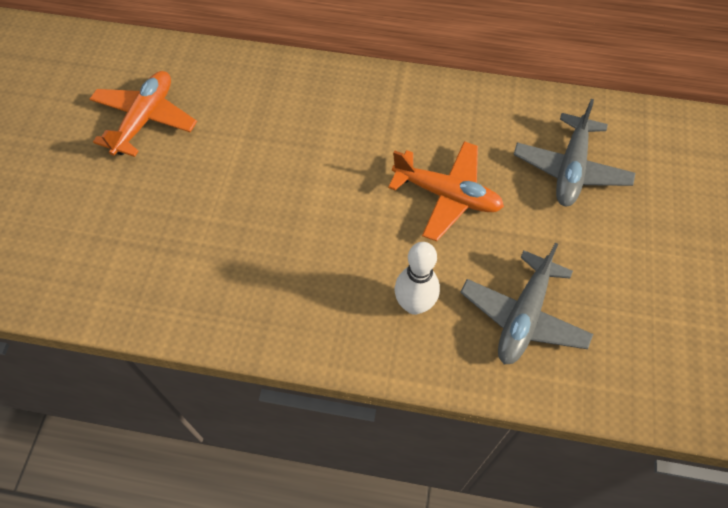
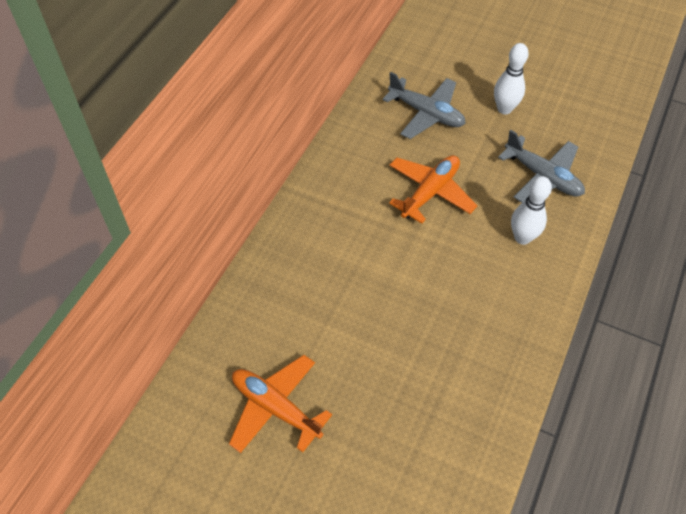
camera: 75 degrees left, 5 degrees down
(623, 254) = (504, 109): none -> white bowling pin

